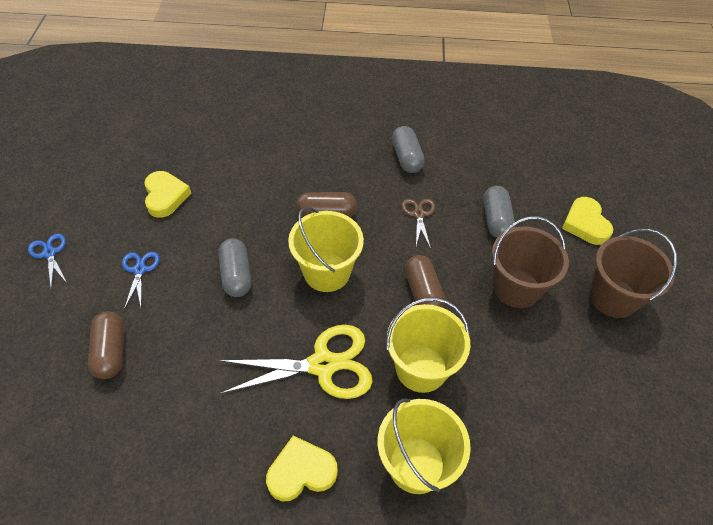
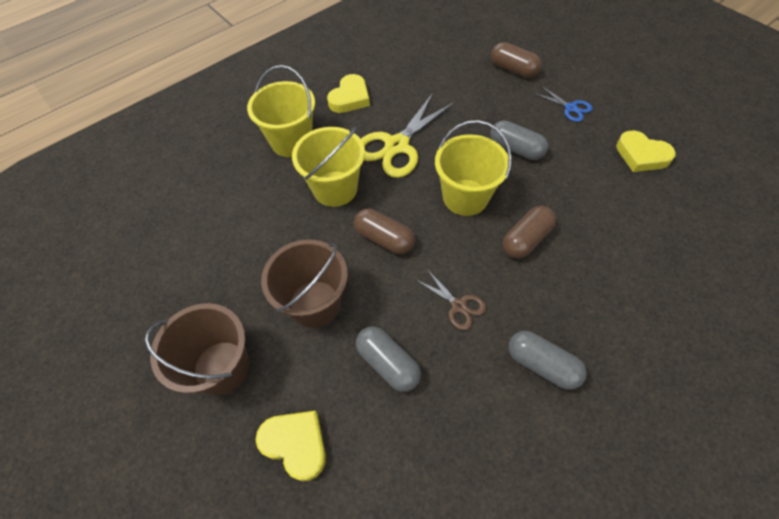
camera: 140 degrees right, 5 degrees up
(49, 253) = (628, 77): blue scissors -> none

